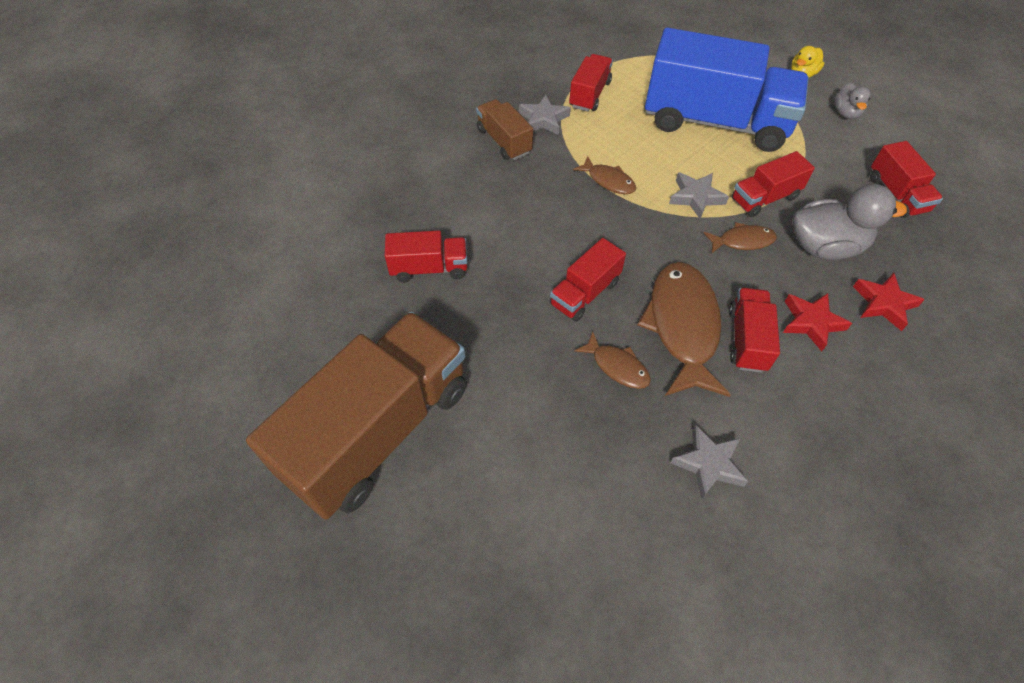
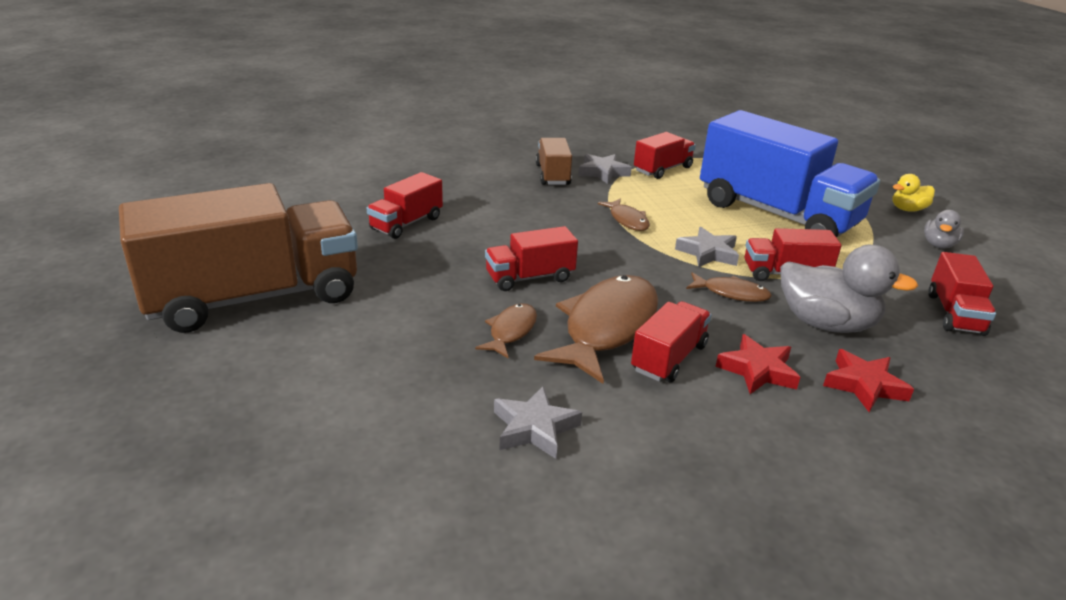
camera: 25 degrees right, 25 degrees down
(429, 268) = (406, 223): red truck -> red truck turned 105 degrees clockwise
(617, 366) = (511, 331): brown fish -> brown fish turned 135 degrees counterclockwise

